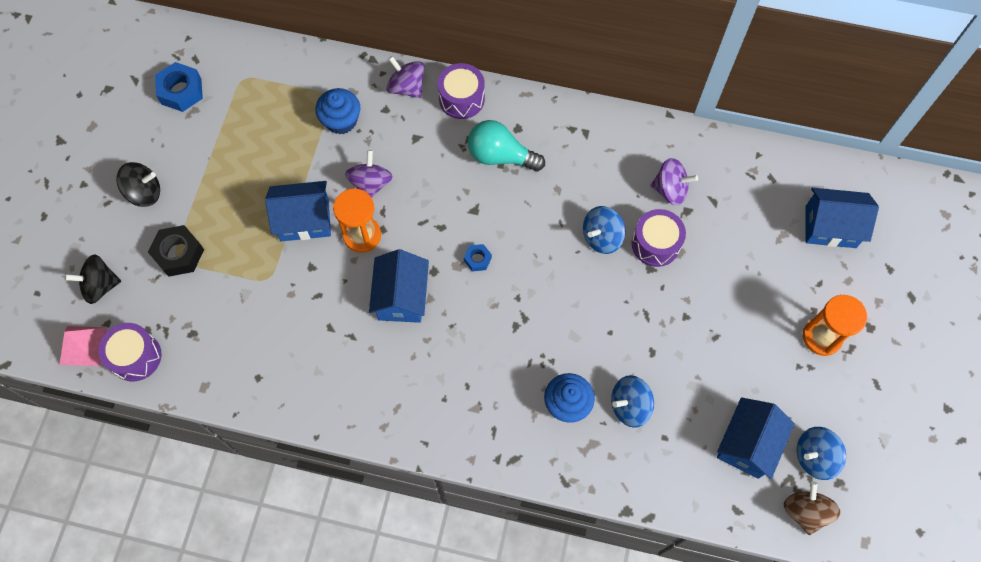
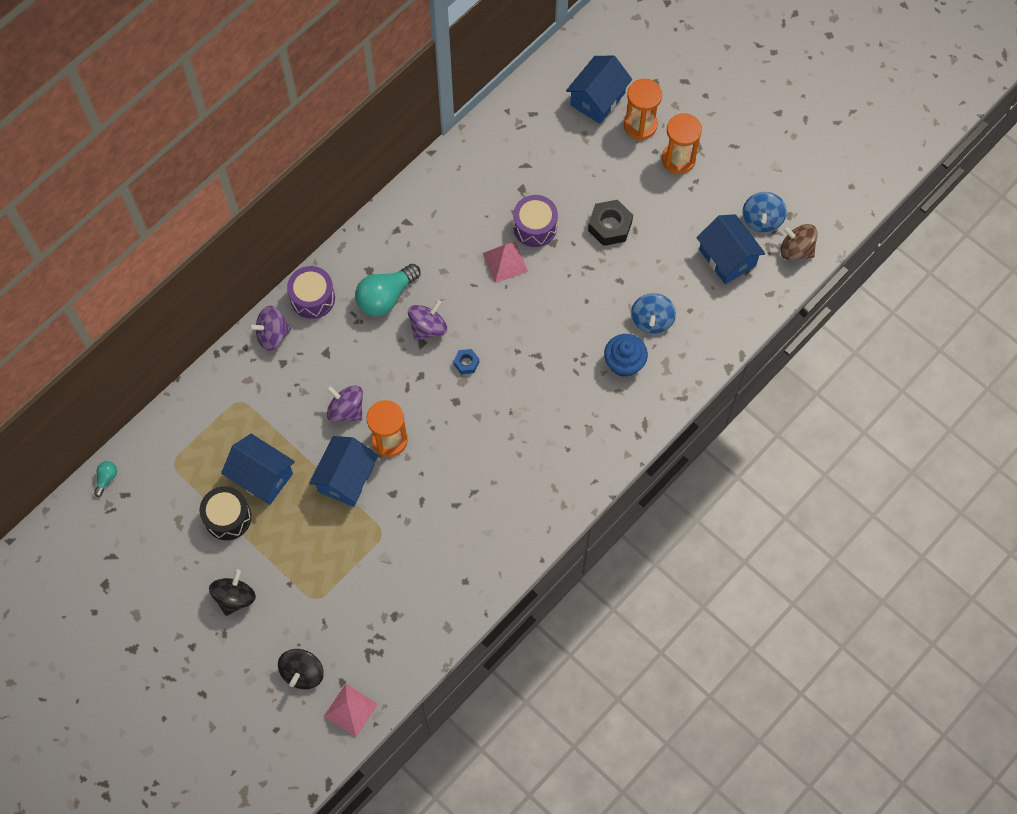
camera: 60 degrees left, 0 degrees up
(136, 356) = (387, 670): purple drum -> none
(178, 254) = (313, 594): black nut -> black nut (610, 226)
(181, 91) = (151, 521): blue nut -> none
(202, 38) = (106, 479): none -> turquoise light bulb
(216, 146) = (227, 517): none -> black drum
(341, 120) = (270, 403): blue cupcake -> none
(401, 297) = (463, 437): blue house -> blue house (262, 476)
(602, 237) = (505, 262): blue spinning top -> pink pyramid
(670, 190) = (496, 190): purple spinning top -> purple spinning top (428, 327)
(832, 281) = (640, 125): none -> orange hourglass

